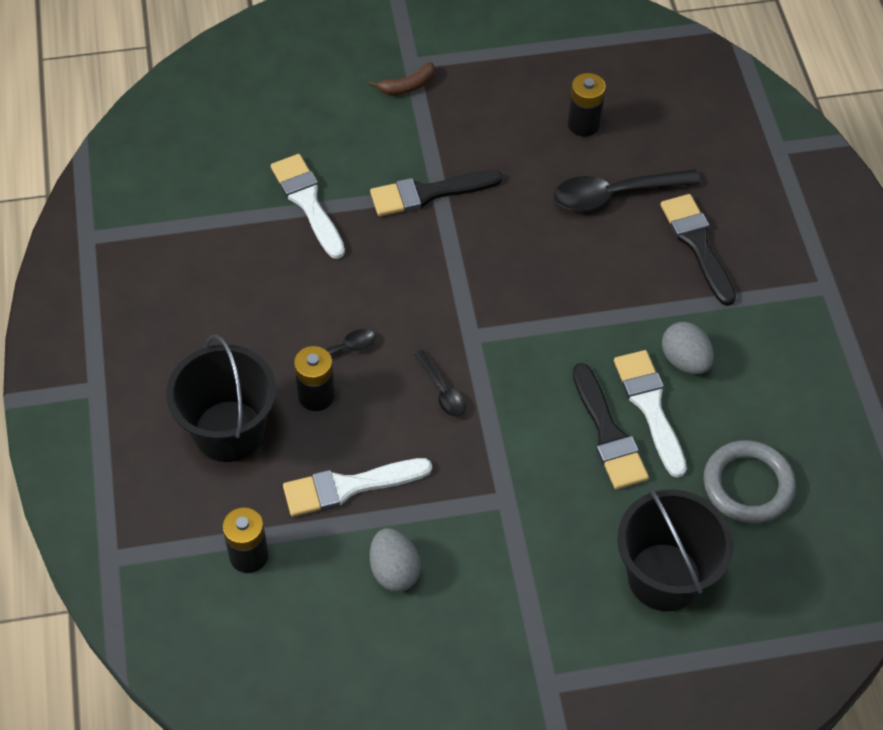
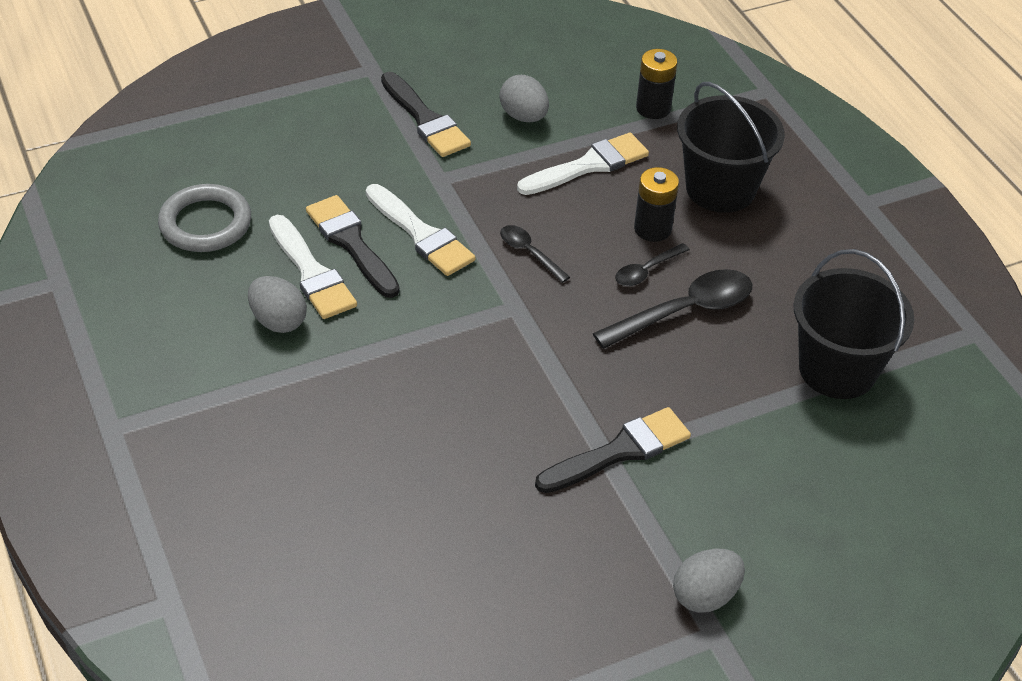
camera: 165 degrees right, 10 degrees down
(308, 202) = (757, 414): white brush -> white brush (421, 234)
(407, 86) = (705, 595): brown banana -> grey egg
(583, 124) = (447, 585): black battery -> none
(615, 194) = (386, 493): black spoon -> black spoon (684, 311)
(664, 577) = (281, 146): black bucket -> black bucket (837, 369)
(697, 244) = (274, 449): black brush -> black brush (425, 119)

